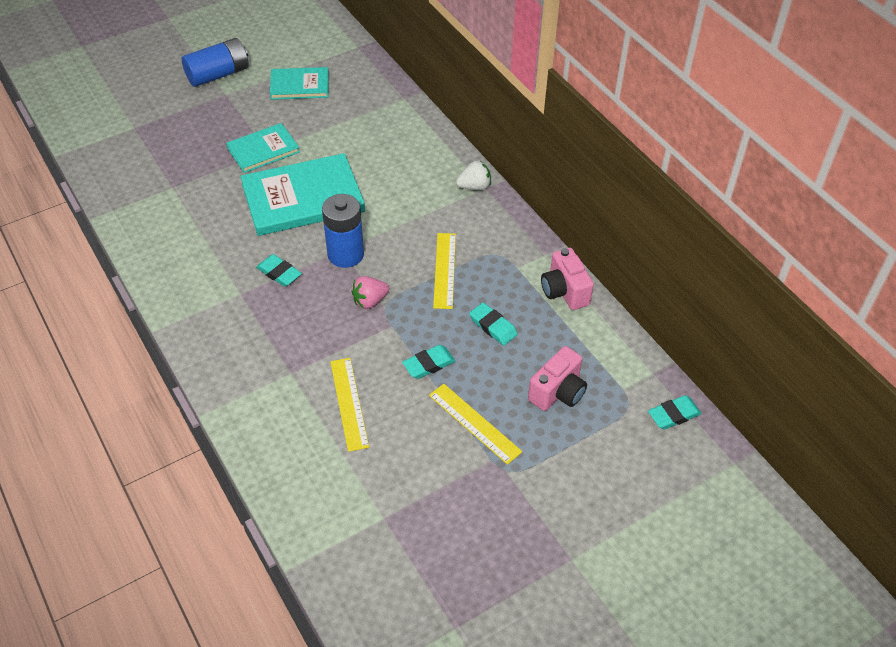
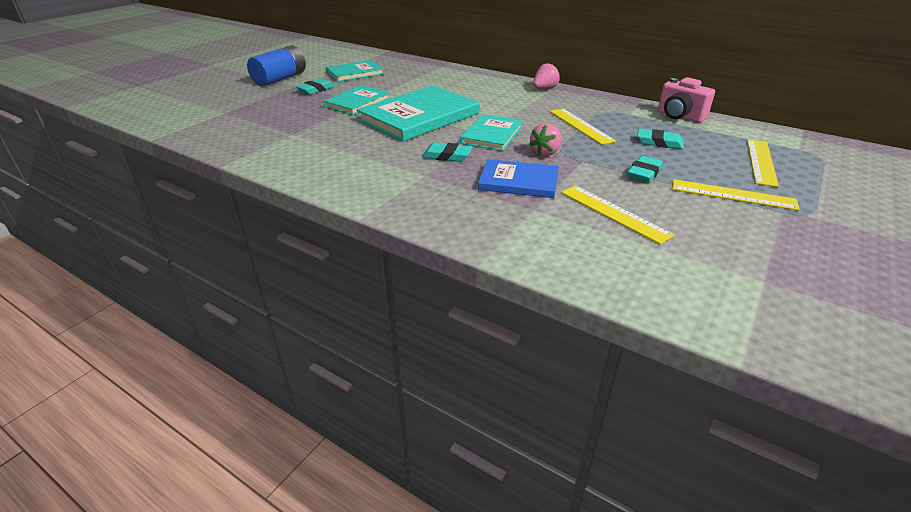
camera: 25 degrees left, 15 degrees down
(309, 333) = (518, 181): none -> blue book
(345, 254) = (492, 135): blue battery -> turquoise book
(474, 187) = (544, 89): white strawberry -> pink strawberry
(558, 392) = (761, 162): pink camera -> yellow ruler
(673, 415) = (853, 151): turquoise eraser -> turquoise eraser (315, 90)

